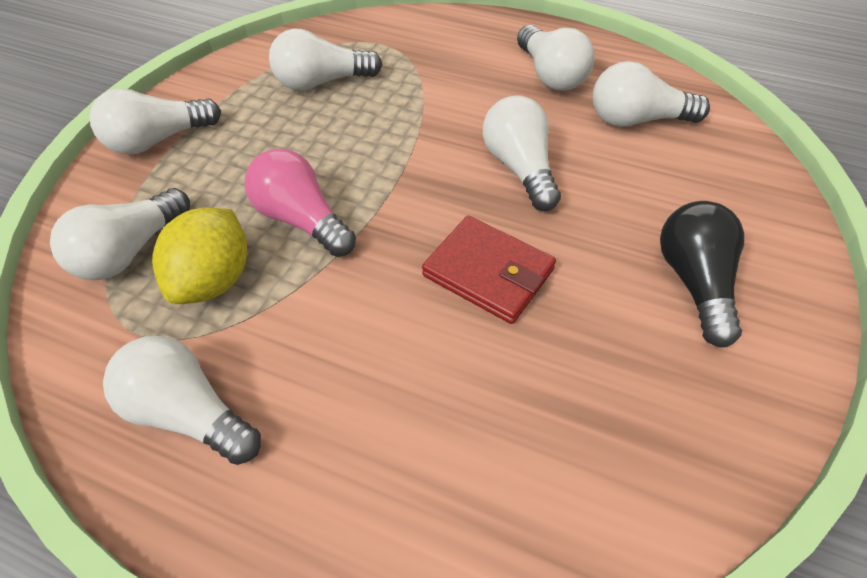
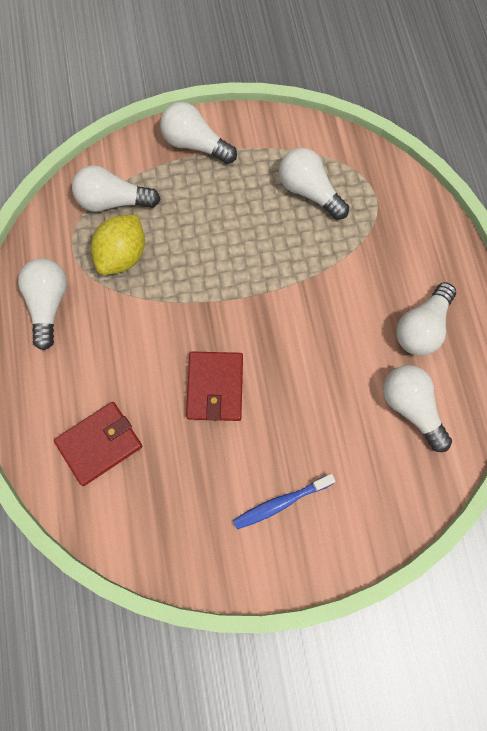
camera: 55 degrees right, 20 degrees up
(214, 280) = (122, 255): yellow lemon -> yellow lemon turned 45 degrees counterclockwise
(302, 220) = (189, 266): pink light bulb -> none
(474, 462) = (99, 444): none -> red wallet
(520, 168) = (311, 358): white light bulb -> none
(695, 282) = (280, 503): black light bulb -> blue toothbrush

